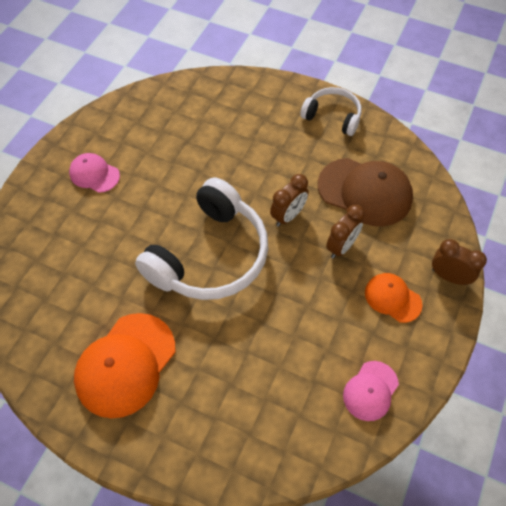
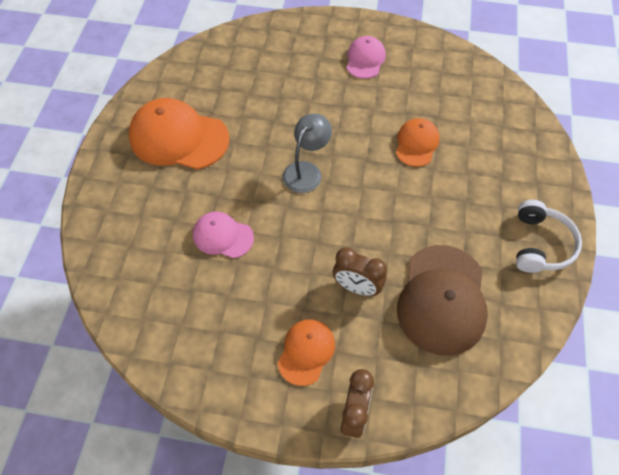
camera: 75 degrees right, 0 degrees up
(210, 164) = (416, 144): none -> orange cap
(210, 256) = (306, 171): white headphones -> grey lamp
(288, 216) = (378, 227): brown clock -> none
(370, 391) = (190, 346): pink cap -> pink cap (223, 236)

